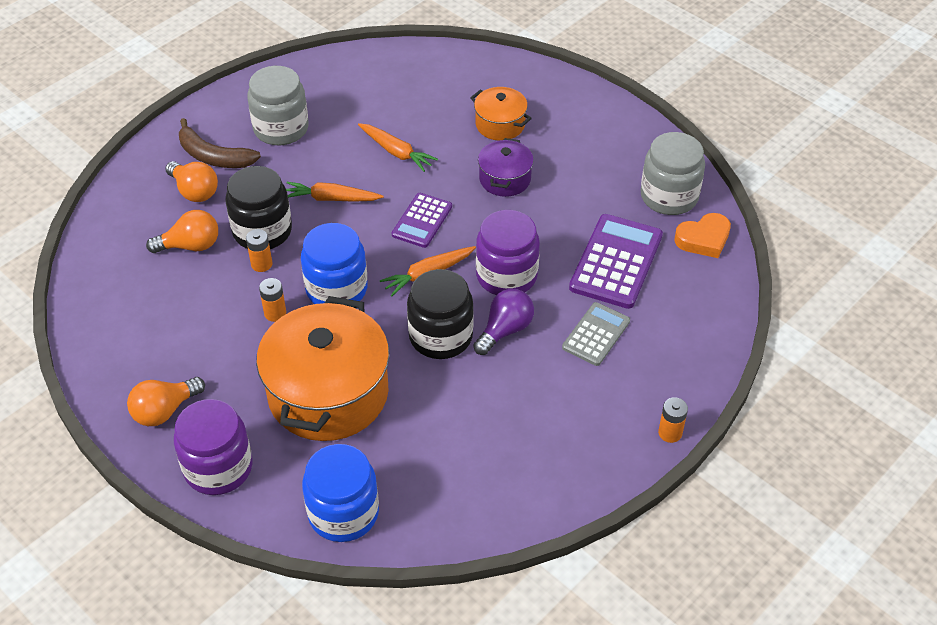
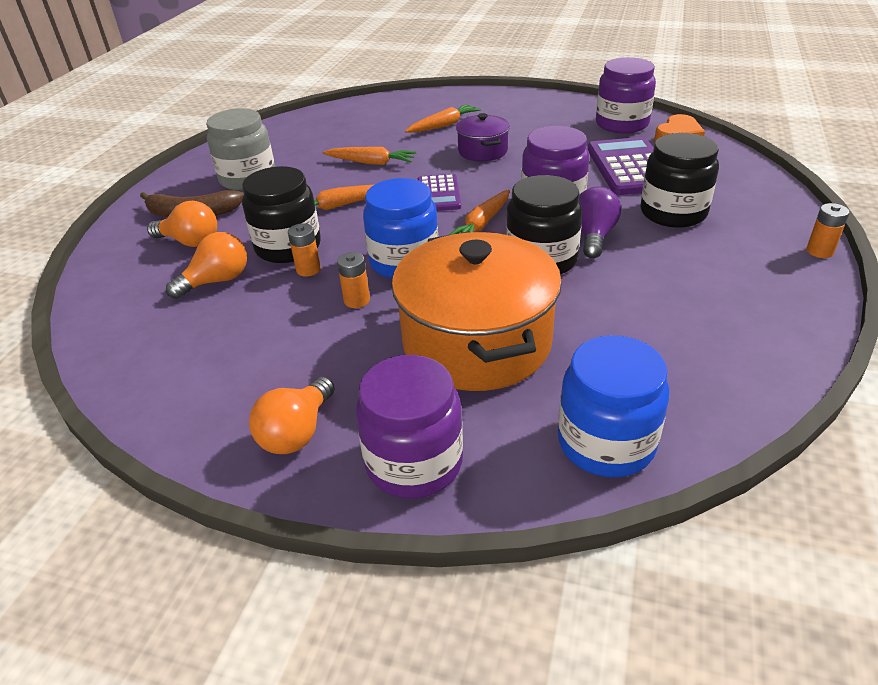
camera: 25 degrees left, 10 degrees down
(500, 124) = (444, 125): orange pot -> orange carrot
(596, 334) = (673, 213): grey calculator -> black jar
(669, 196) = (621, 124): grey jar -> purple jar

